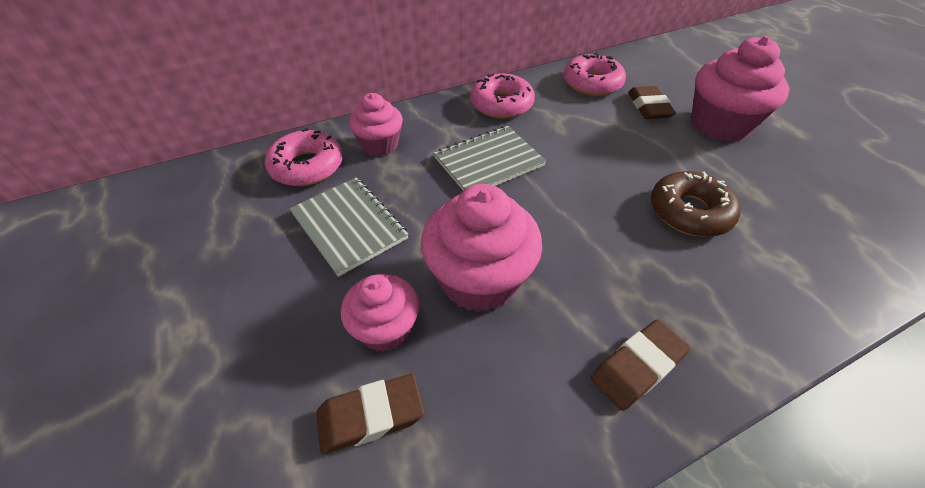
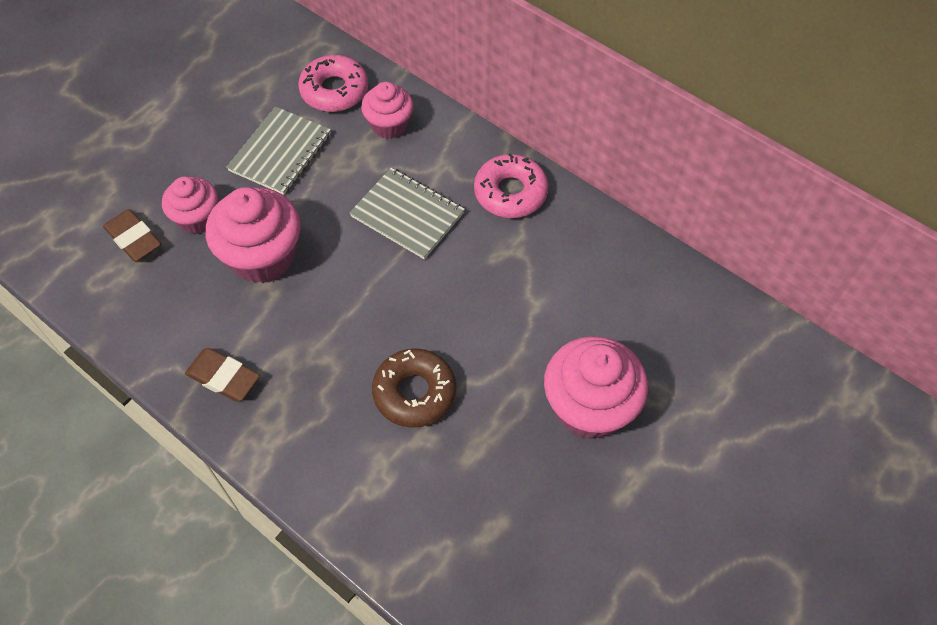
camera: 65 degrees right, 10 degrees up
(592, 83) = (606, 264): pink donut -> none
(648, 107) = (586, 330): brown eraser -> none

